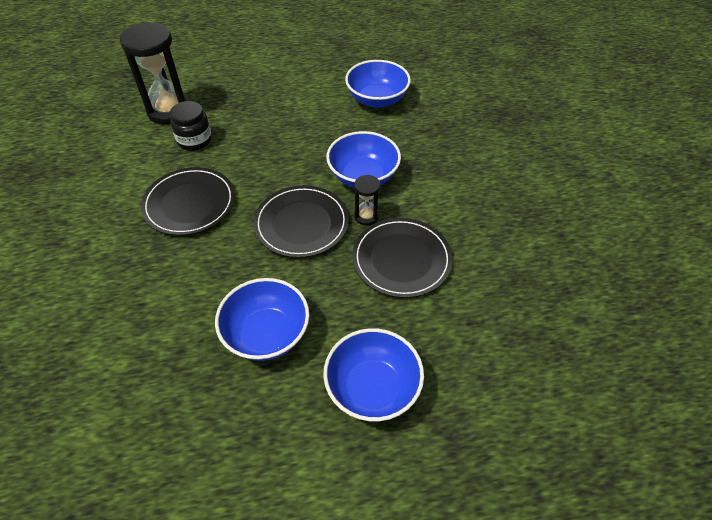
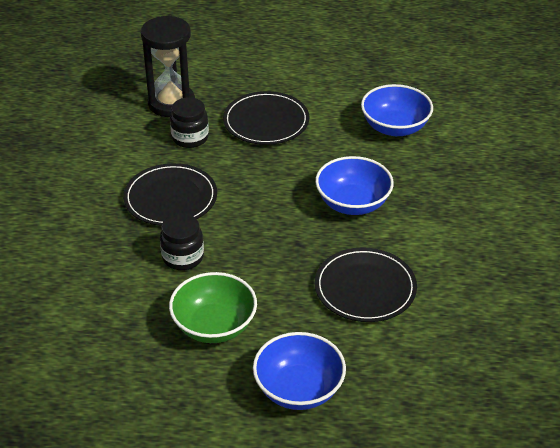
camera: 15 degrees right, 10 degrees down
(216, 264) = (183, 257): none -> black jar
(266, 334) = (214, 326): blue bowl -> green bowl
(301, 223) = (275, 237): black plate -> black plate (266, 121)
(366, 216) = (343, 242): black hourglass -> none

